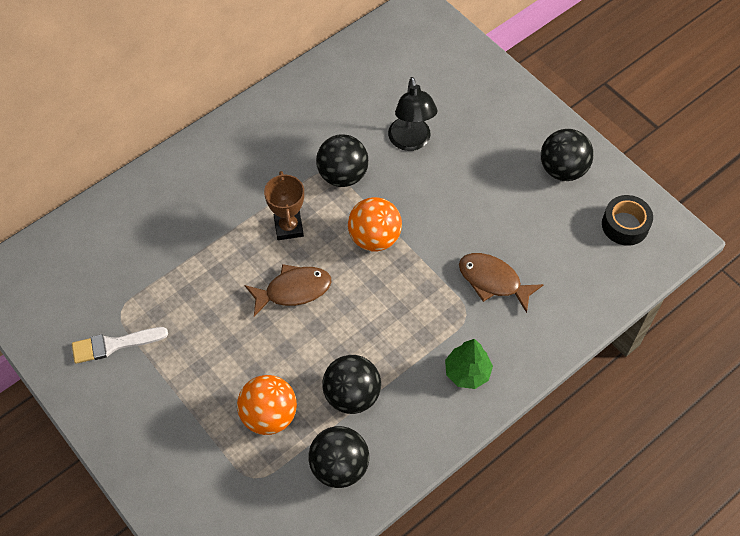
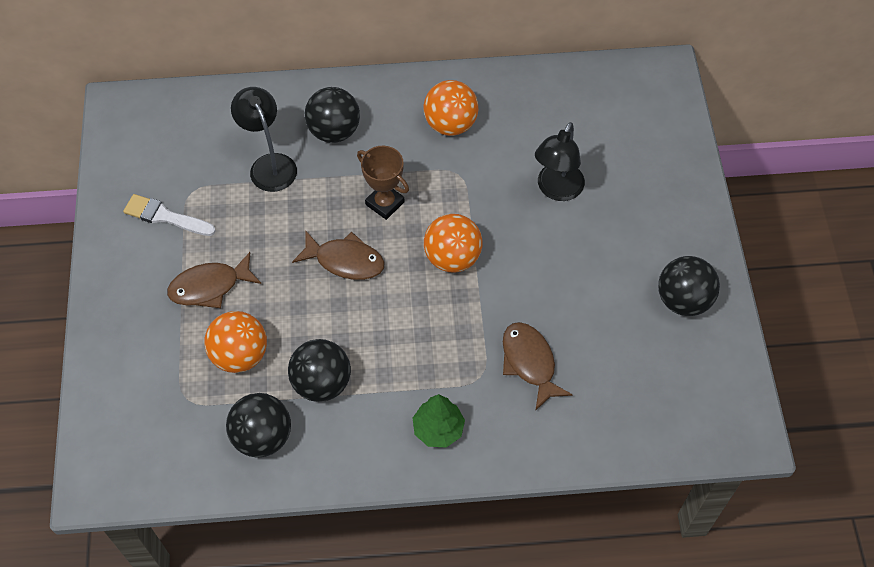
camera: 35 degrees right, 0 degrees up
(169, 251) = (269, 164): none -> black lamp
(199, 377) = (210, 286): none -> brown fish
(288, 227) = (385, 203): brown trophy -> brown trophy turned 75 degrees counterclockwise
(291, 137) = (450, 124): none -> orange ball
(342, 175) = (469, 185): black ball -> black ball (334, 131)
(625, 225) = (702, 389): black tape -> none

